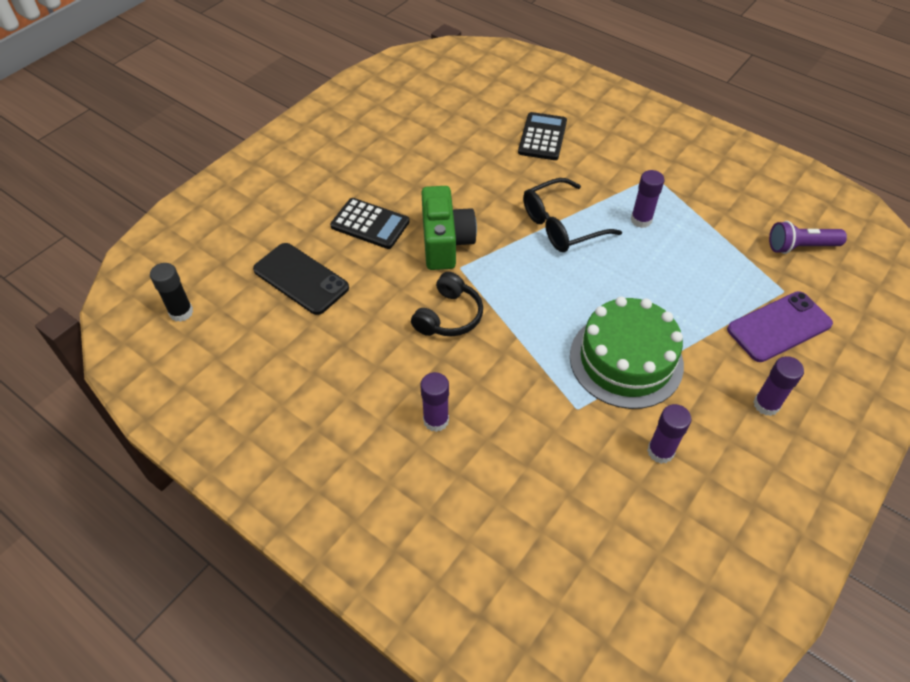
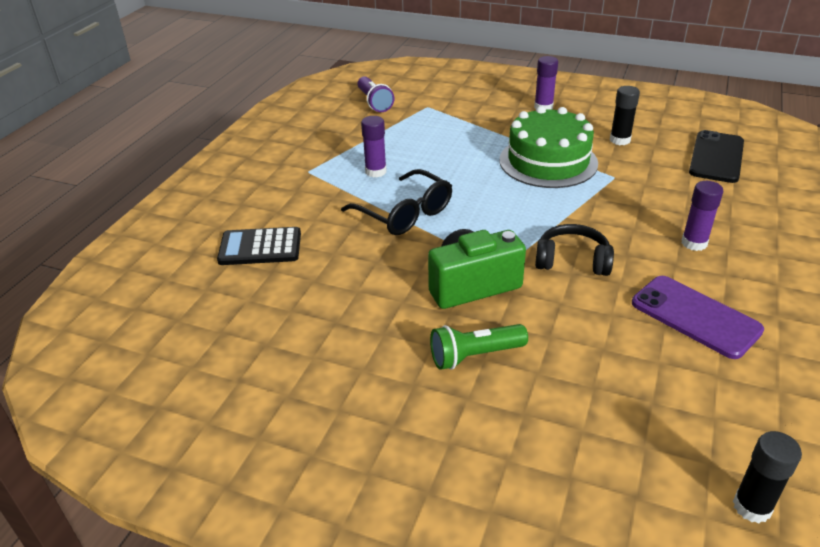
camera: 105 degrees left, 15 degrees down
(301, 279) = (604, 393): black phone -> black phone (716, 157)
(370, 224) = (475, 356): black calculator -> green flashlight
(660, 451) = (620, 140): purple glue stick -> black glue stick
(779, 327) = (466, 106): purple phone -> purple phone (695, 316)

